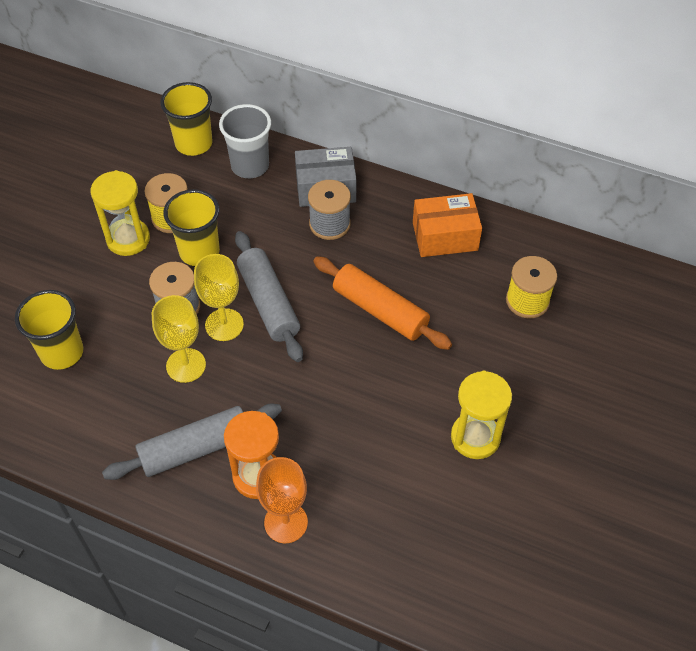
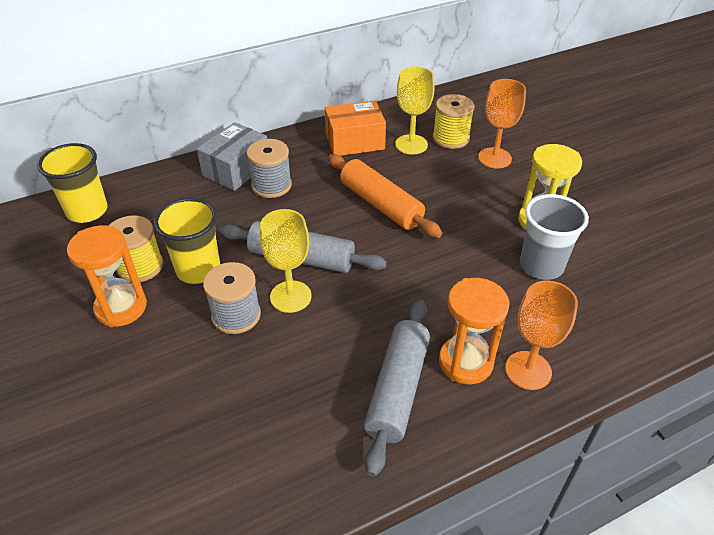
camera: 50 degrees left, 10 degrees down
(62, 352) = (180, 433): yellow cup -> none
(128, 239) = (121, 307): yellow hourglass -> orange hourglass
(186, 365) = (303, 345): yellow goblet -> yellow goblet (411, 144)
(250, 166) = (158, 194): grey cup -> grey cup (541, 266)
(380, 310) = (381, 205): orange rolling pin -> orange rolling pin turned 60 degrees clockwise
(445, 236) = (355, 141): orange box -> orange box turned 45 degrees clockwise
(533, 352) = (494, 158): none -> orange goblet

